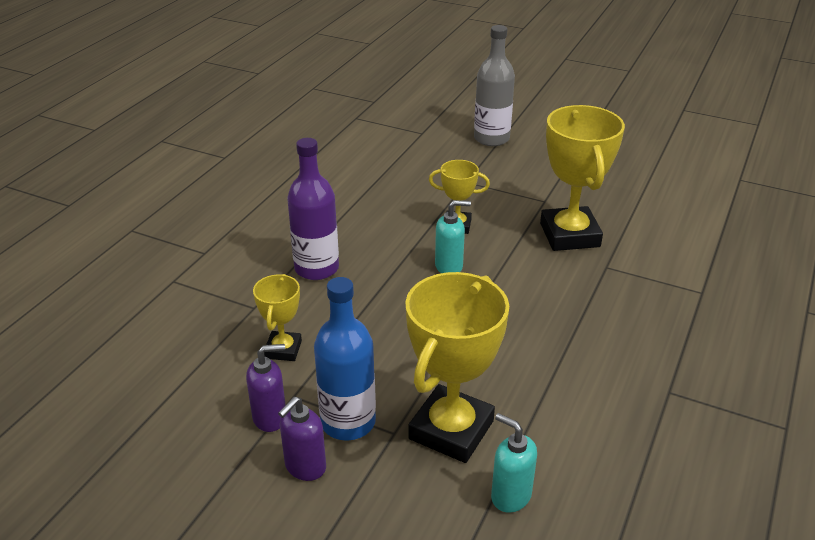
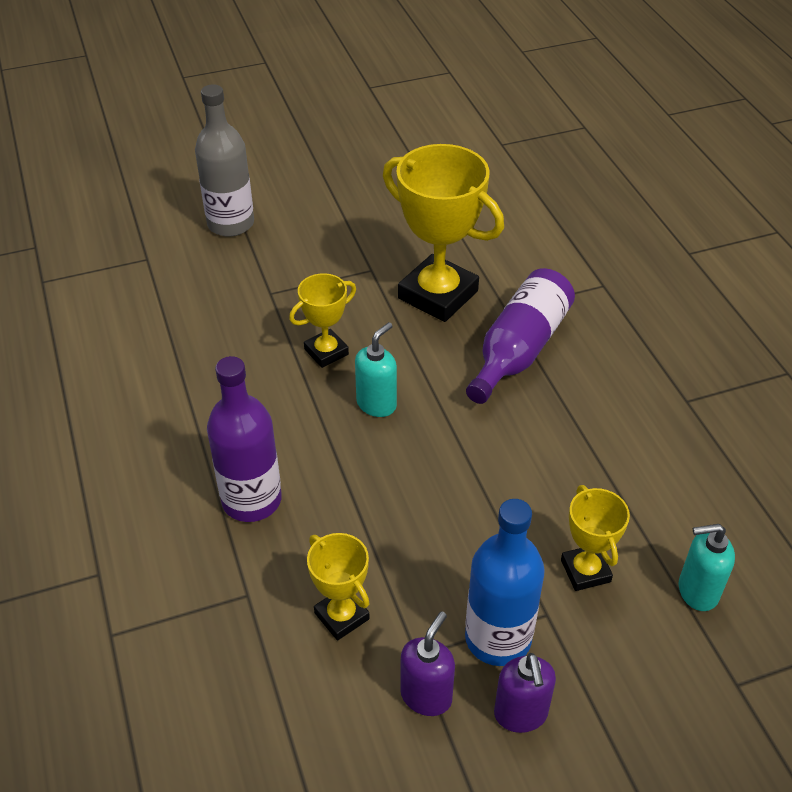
camera: 45 degrees left, 10 degrees up
(451, 430) = (585, 571): yellow trophy -> yellow trophy, size x0.53
(583, 292) = (519, 349): none -> purple bottle

